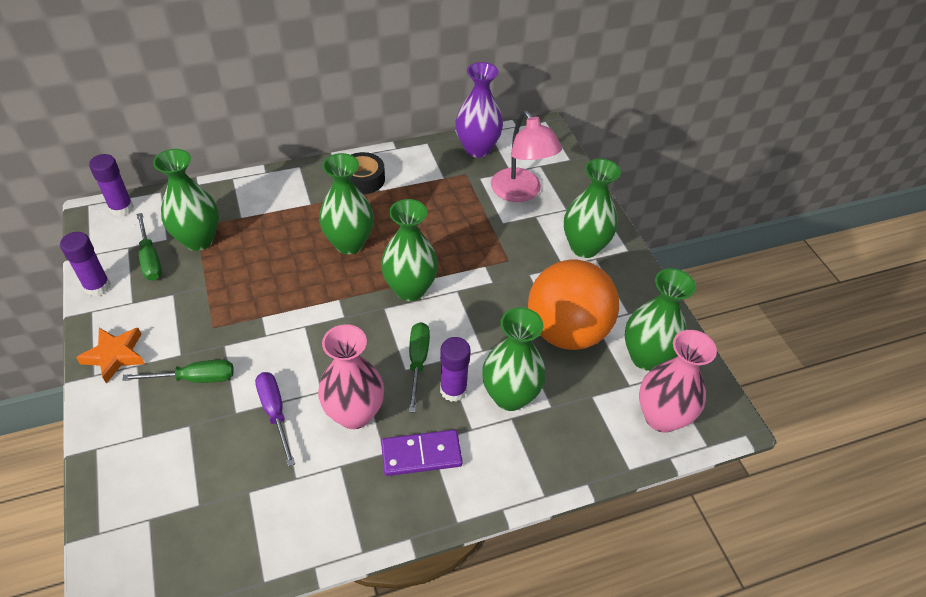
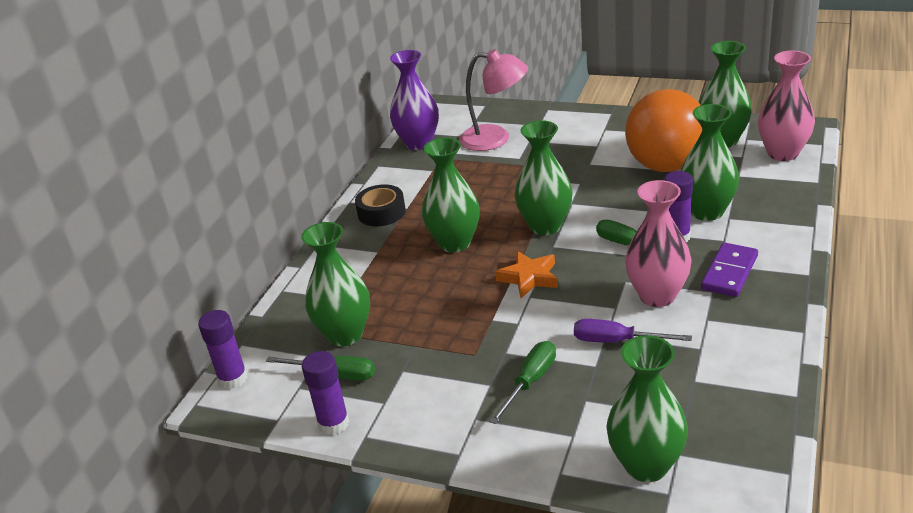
camera: 45 degrees left, 15 degrees down
(115, 355) = (447, 431): orange star -> orange star (529, 278)
(584, 247) = (588, 130): green vase -> green vase (646, 465)

